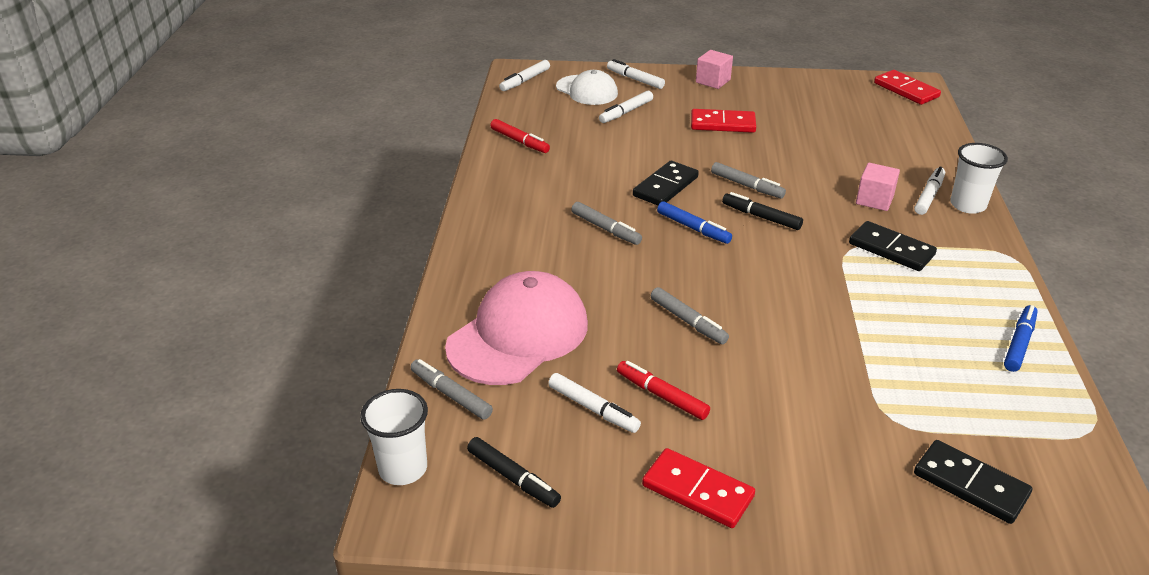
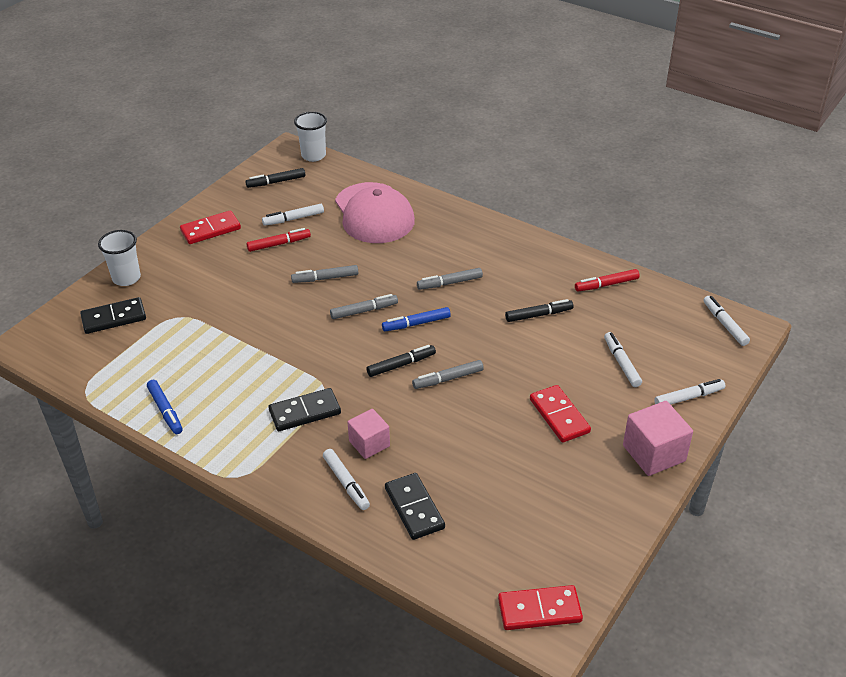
camera: 120 degrees right, 5 degrees up
(451, 395) = (348, 180): grey marker -> grey marker (364, 311)
(587, 90) = (681, 355): white cap -> none
(603, 164) = (538, 315): none -> black marker
(665, 186) = (481, 334): black domino -> black domino (414, 508)
(713, 81) = (654, 453): pink cube -> pink cube, size x1.50
(722, 124) = (559, 416): red domino -> red domino turned 60 degrees counterclockwise
(968, 205) = (313, 500): white cup -> white cup (126, 278)

